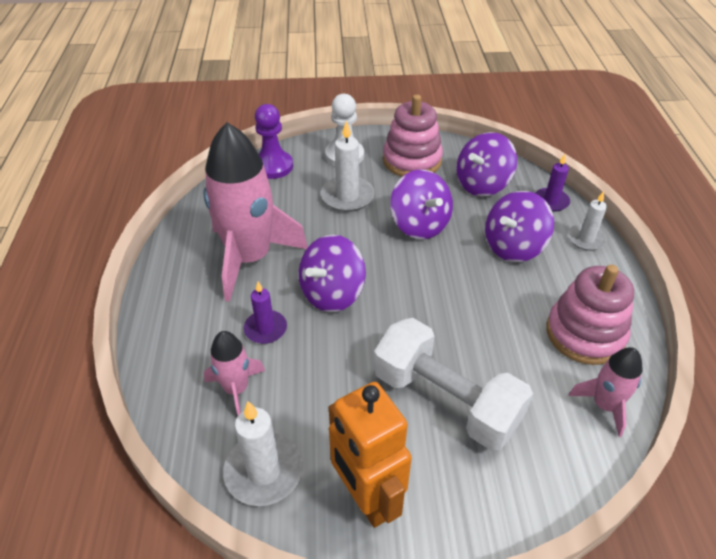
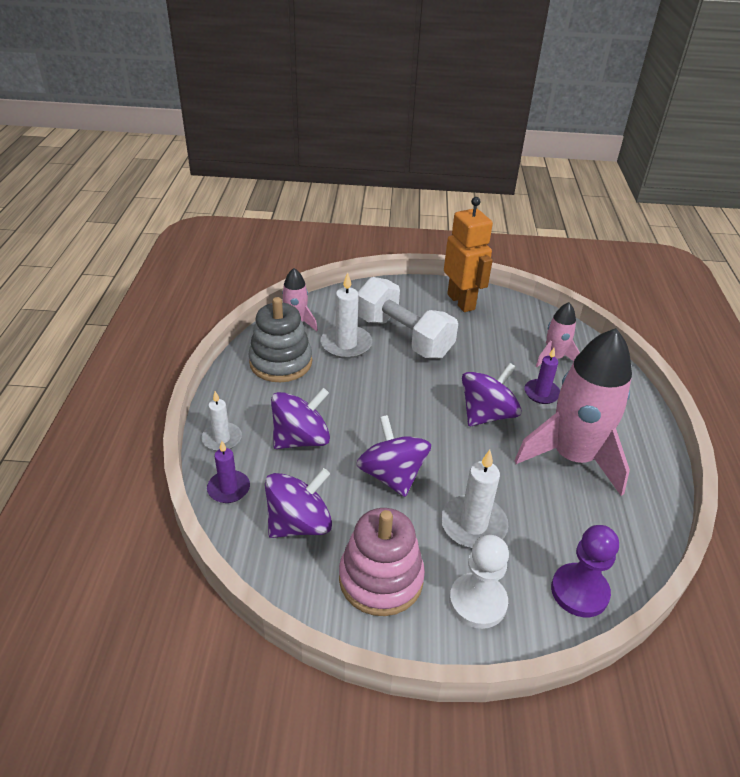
camera: 175 degrees left, 5 degrees down
(264, 471) = (524, 318): white candle -> white candle (346, 344)
(585, 334) = (281, 362): pink stacking toy -> grey stacking toy

